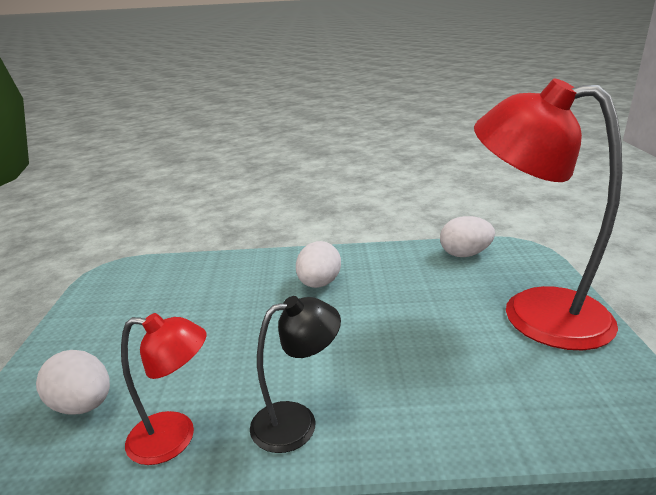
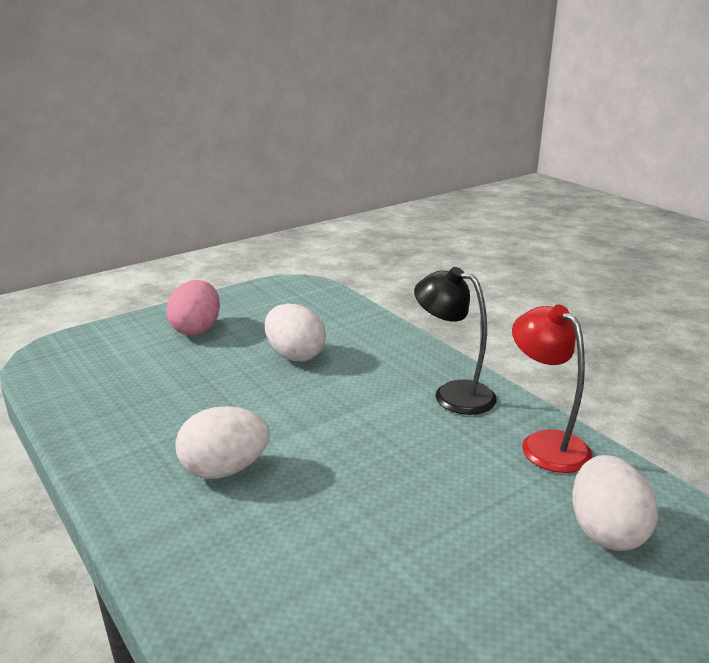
camera: 125 degrees left, 0 degrees up
(465, 254) = (77, 383): white egg -> white egg (295, 355)
(534, 312) = (196, 329): red lamp -> pink egg

